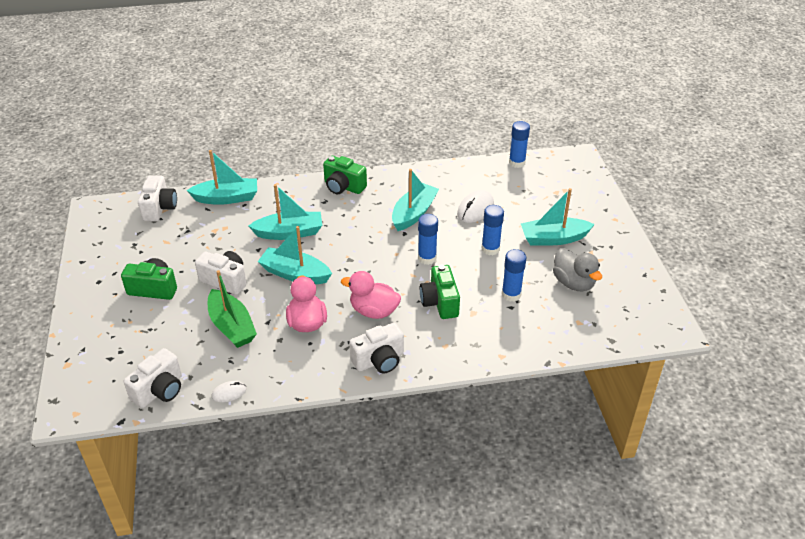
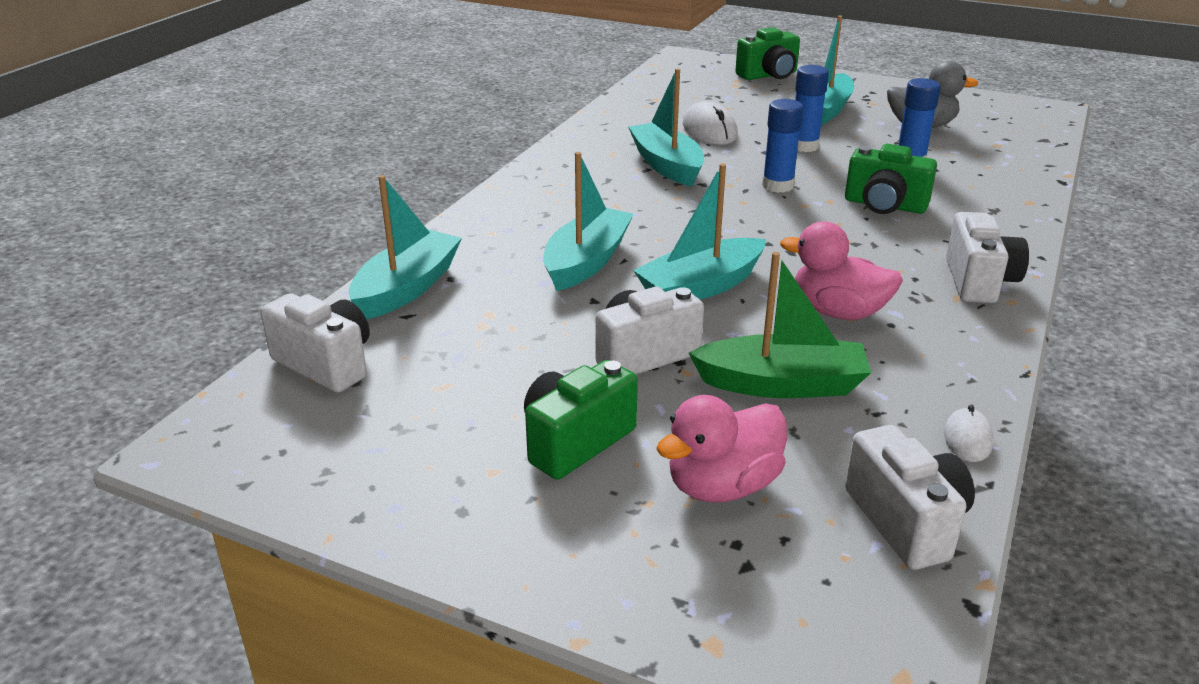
camera: 55 degrees left, 10 degrees down
(343, 187) = (531, 190): green camera -> green camera (769, 75)
(373, 311) = (860, 253): pink duck -> pink duck (722, 486)
(517, 163) = (647, 84): blue glue stick -> none

